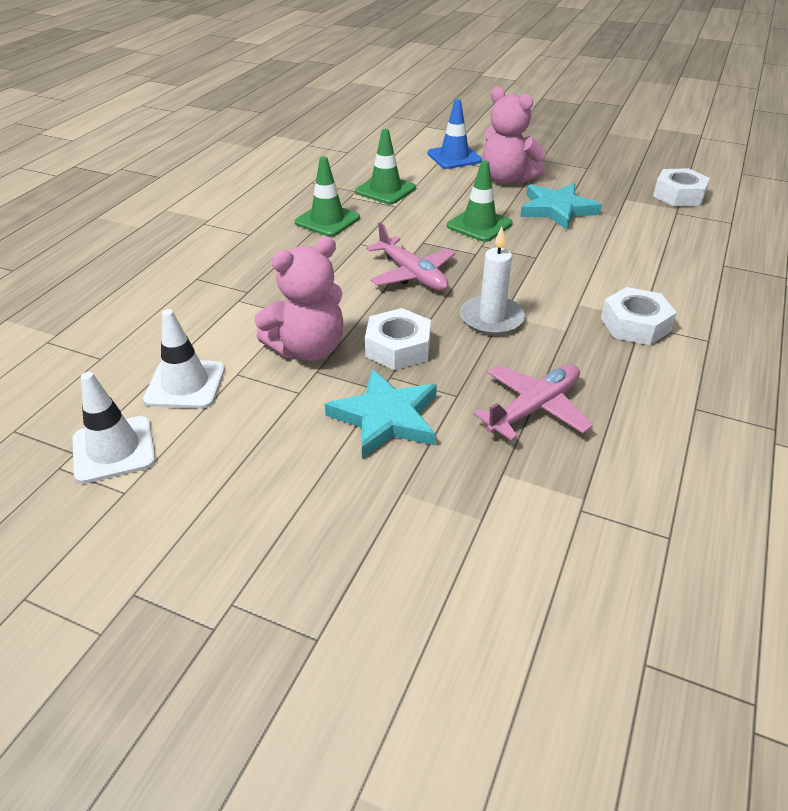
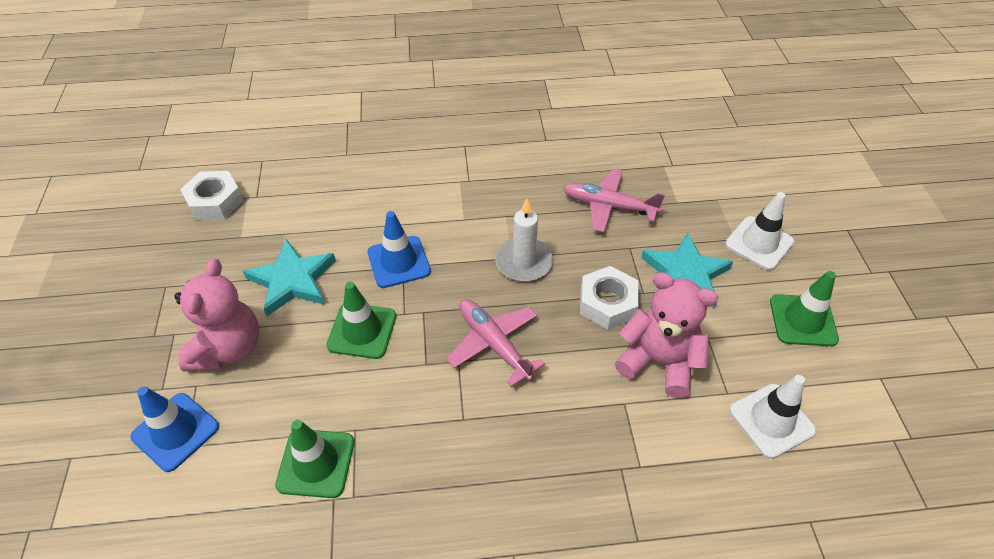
camera: 120 degrees left, 10 degrees up
(114, 449) = (865, 415): white traffic cone -> white traffic cone (759, 243)
(327, 220) = (431, 483): green traffic cone -> green traffic cone (803, 320)
(412, 274) = (494, 344): pink plane -> pink plane turned 60 degrees counterclockwise
(543, 256) = (399, 262): none -> blue traffic cone
(635, 324) = (471, 183): white nut -> none

